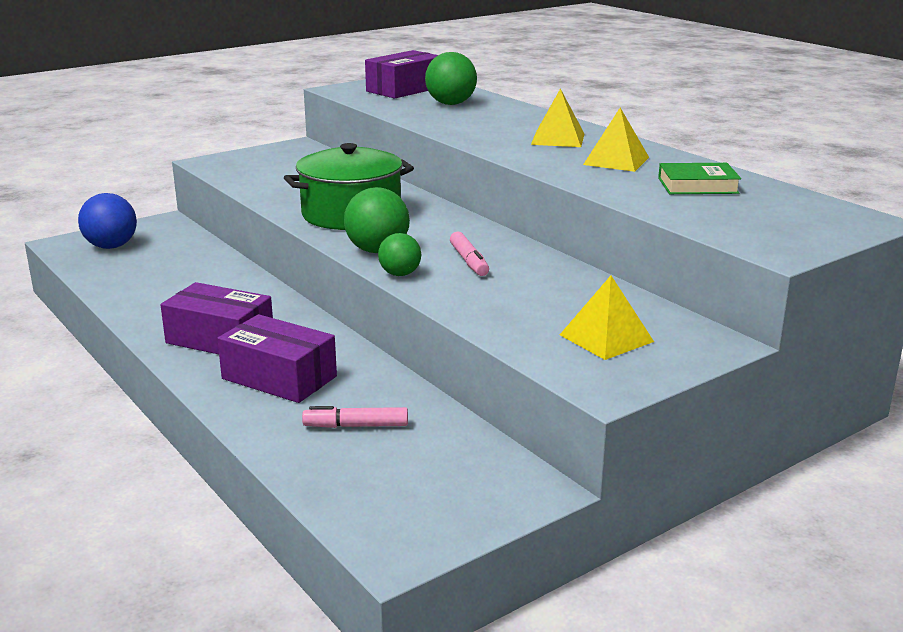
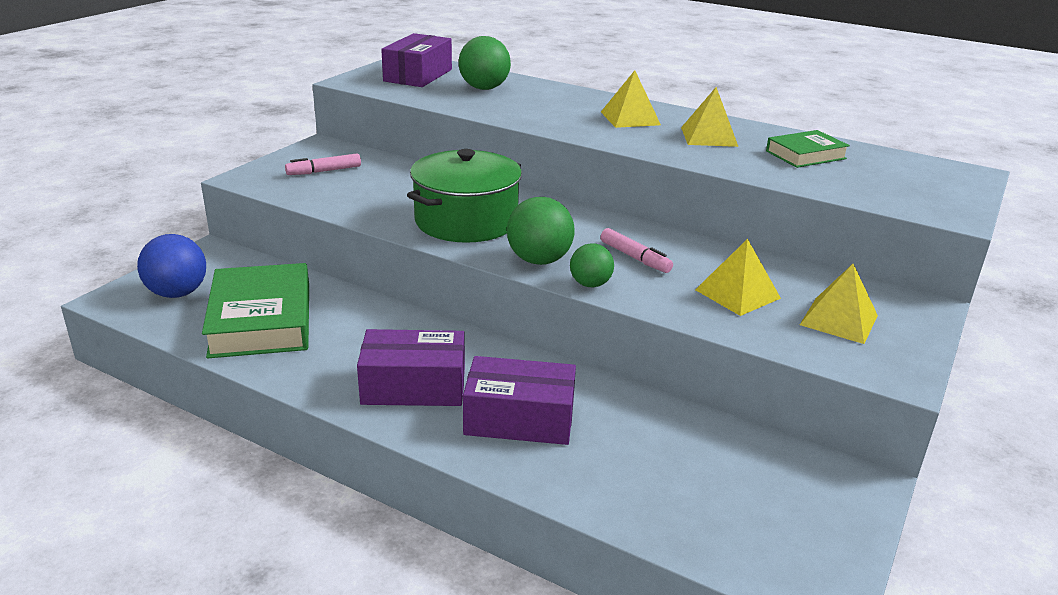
camera: 25 degrees left, 5 degrees up
(153, 274) = (261, 320): none -> green book
(356, 426) = (647, 457): pink marker -> pink marker (324, 171)
(531, 302) = (737, 294): none -> yellow pyramid

